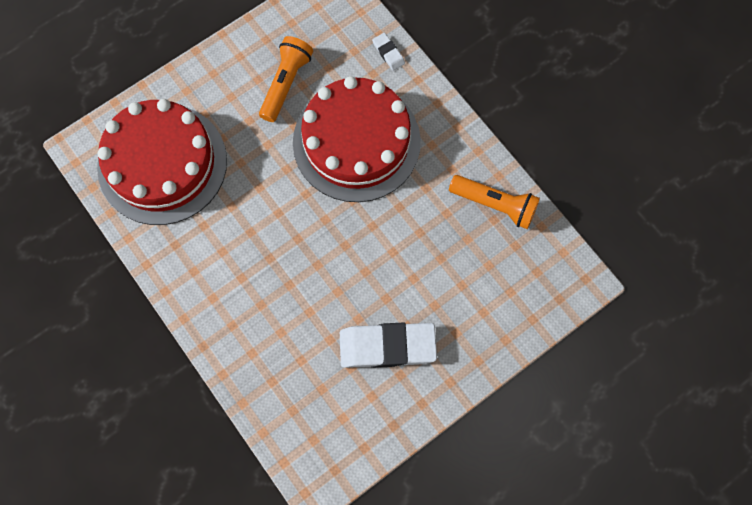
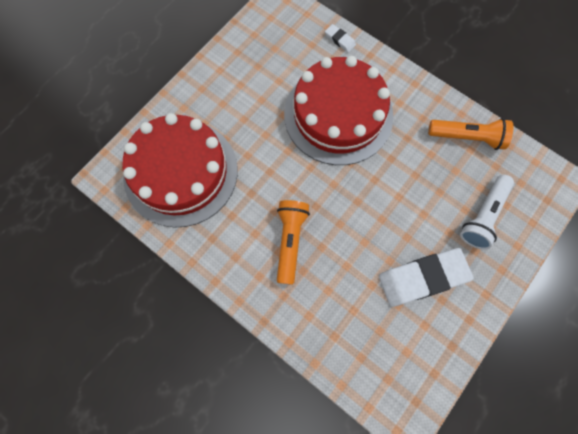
camera: 15 degrees left, 0 degrees up
(286, 84) = (265, 83): orange flashlight -> orange flashlight (290, 241)
(479, 297) = (483, 216): none -> white flashlight

